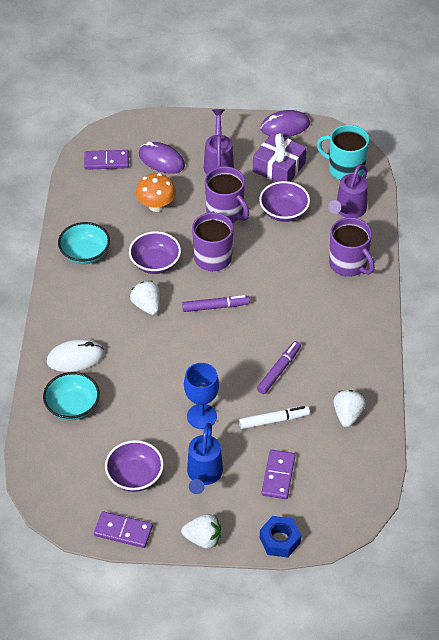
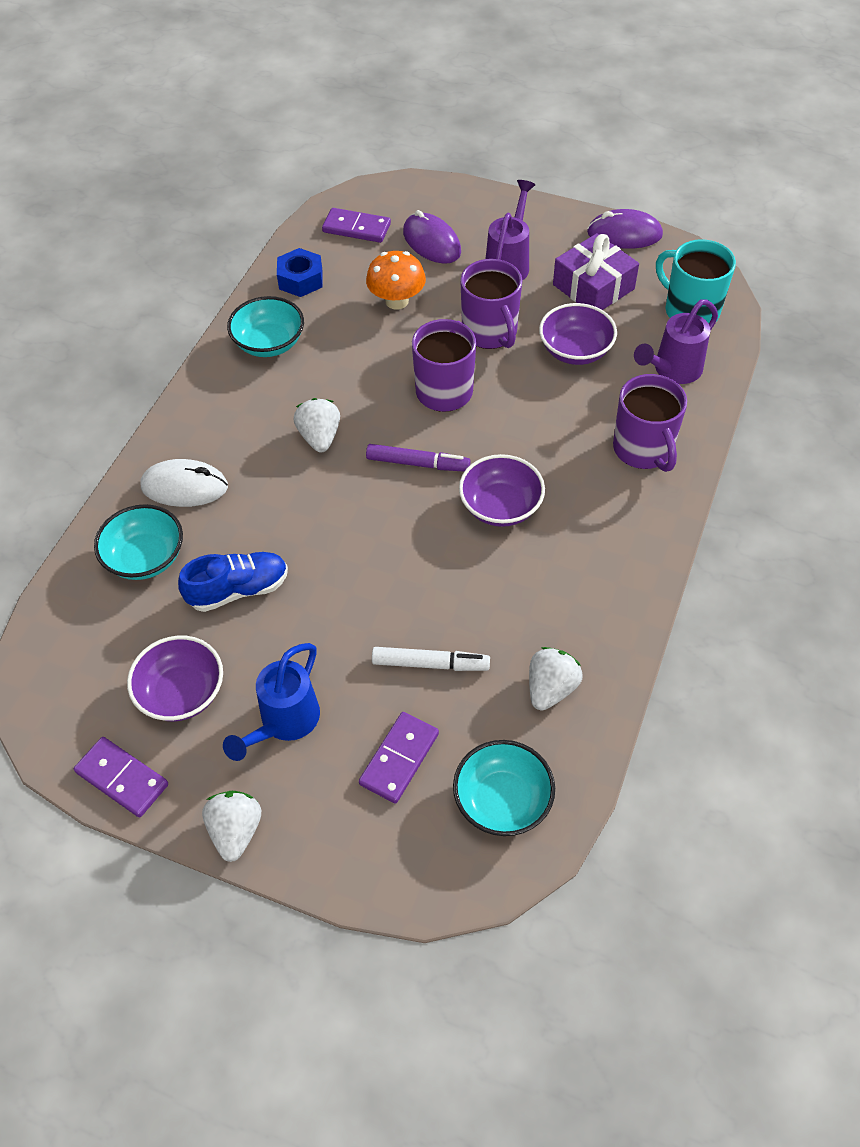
camera: 20 degrees right, 5 degrees up
(140, 410) = (238, 590): none -> blue shoe
(155, 263) = (359, 379): purple bowl -> purple bowl (500, 506)
(201, 416) = (324, 626): blue goblet -> none
(203, 539) = (236, 831): white strawberry -> white strawberry turned 120 degrees counterclockwise
(279, 370) = (471, 585): purple marker -> none
(280, 540) = (355, 873): blue nut -> blue nut (301, 279)
(344, 481) = (502, 800): none -> turquoise bowl

